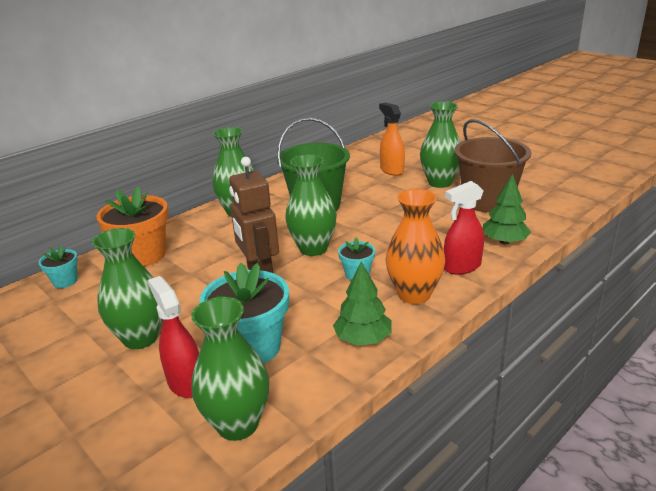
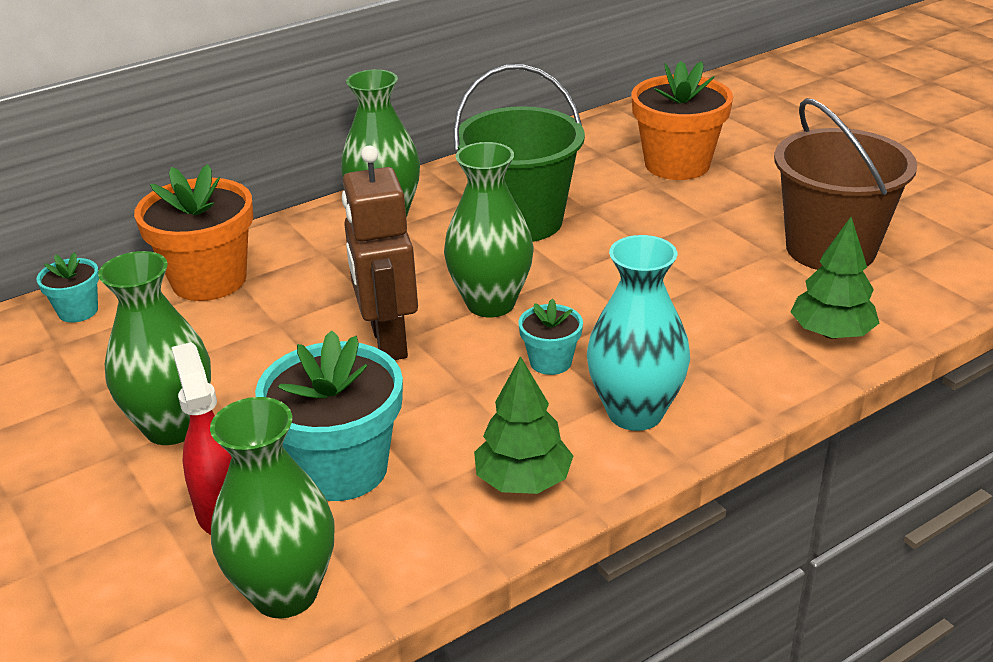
camera: 10 degrees right, 5 degrees up
(391, 170) = (677, 164): orange spray bottle -> orange flower pot
(414, 294) = (635, 412): orange vase -> turquoise vase
(440, 182) = (756, 200): green vase -> none
(462, 267) = (736, 372): red spray bottle -> none

